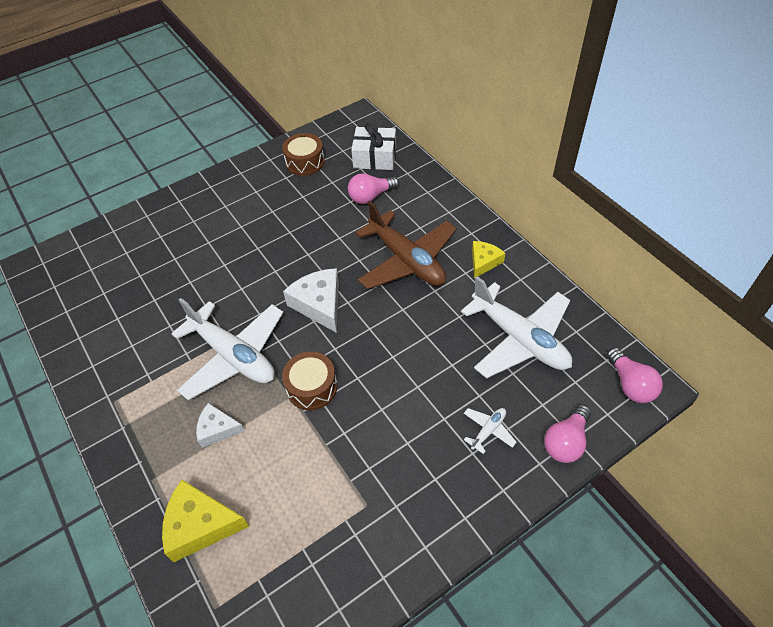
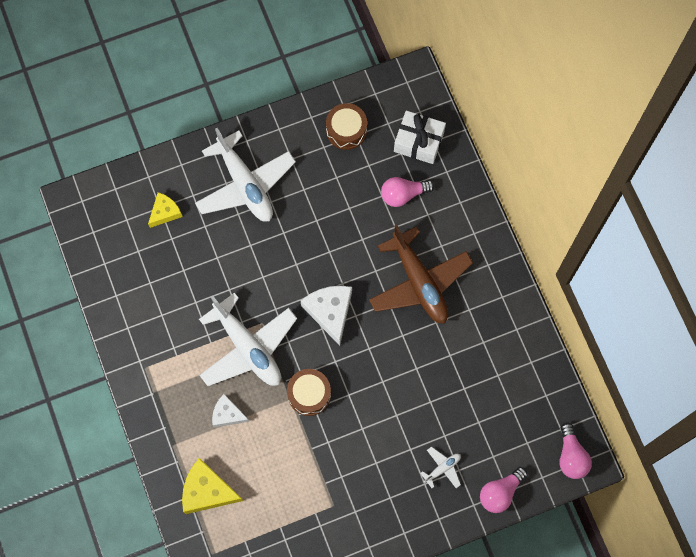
camera: 10 degrees right, 20 degrees up
(484, 262) = (489, 302): yellow cheese -> yellow cheese (165, 212)
(519, 339) = (495, 391): white plane -> white plane (245, 184)

